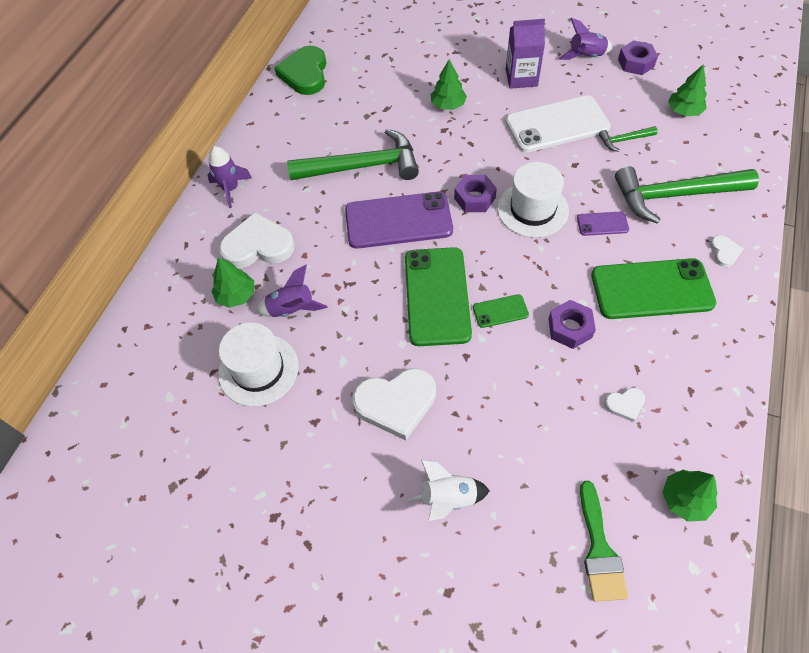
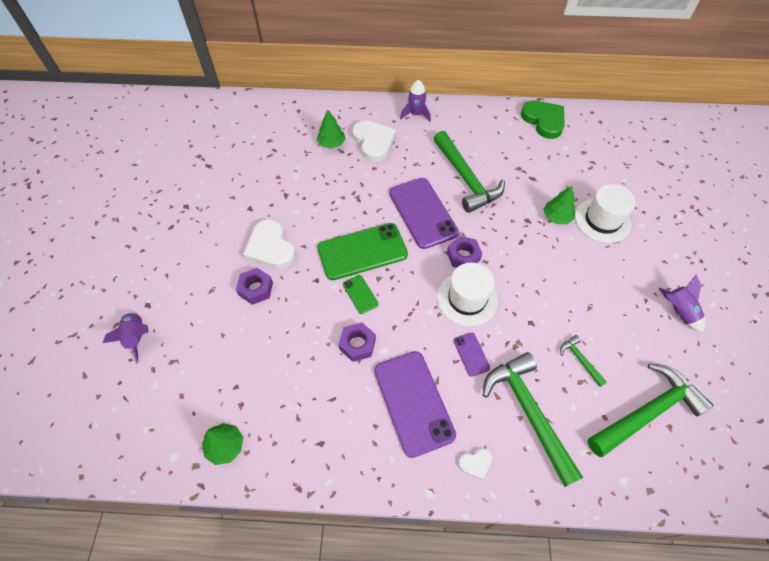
camera: 70 degrees right, 0 degrees up
(258, 369) = (280, 170): white hat -> white hat (602, 220)
(292, 309) = (329, 174): purple rocket -> purple rocket (137, 337)
(305, 74) = (544, 121): green heart -> green heart turned 75 degrees clockwise
(448, 499) = (207, 292): white rocket -> none
(521, 78) = (618, 263): purple carton -> none
(557, 125) = (573, 301): white phone -> none
(599, 549) = (181, 390): green brush -> none
(625, 404) = (298, 393): white heart -> none
(636, 63) = (695, 358): purple nut -> purple nut (256, 289)
(651, 289) = (413, 402): green phone -> purple phone
(684, 111) = (648, 411): green tree -> green hammer

